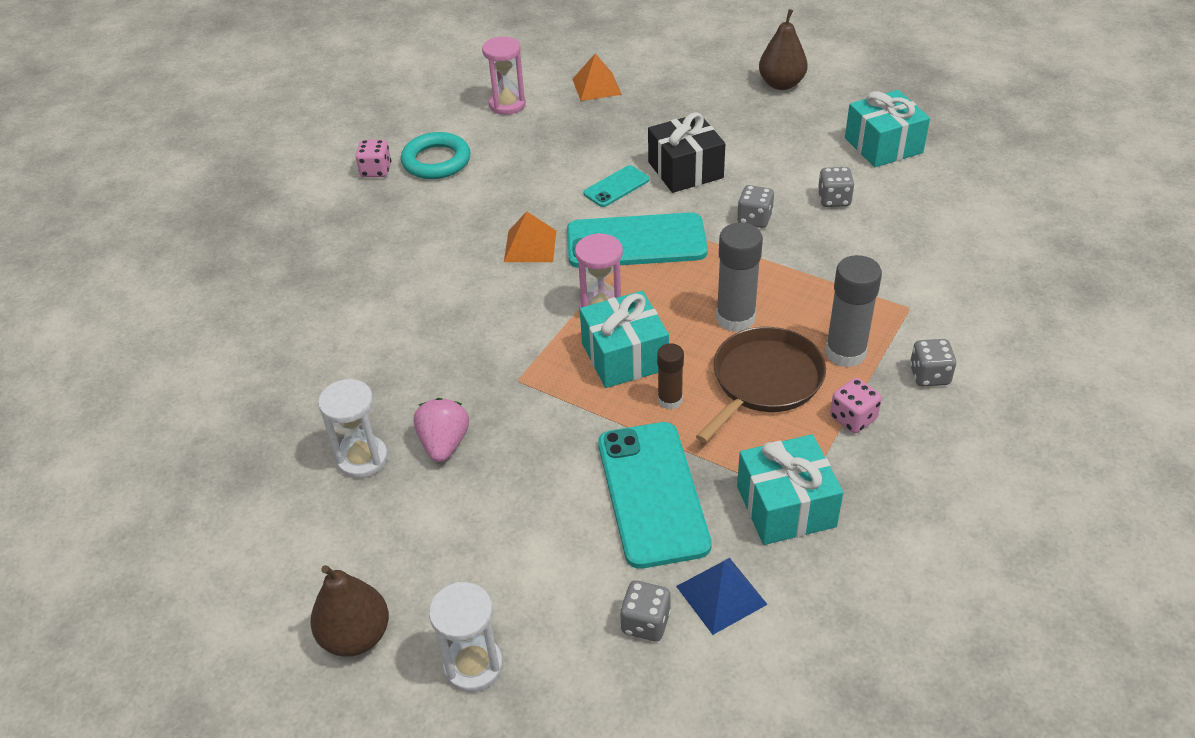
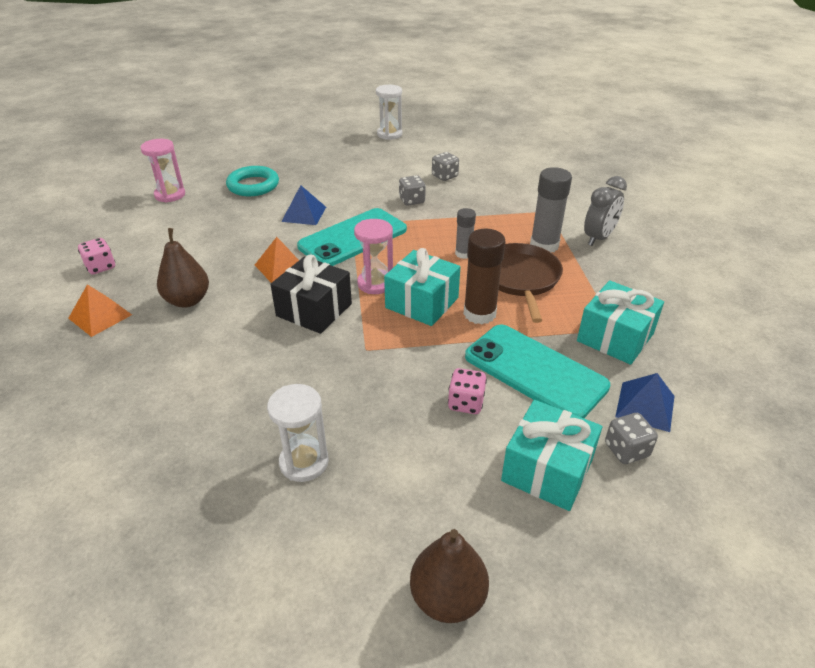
camera: 40 degrees left, 5 degrees down
(436, 161) = (148, 244): turquoise ring -> turquoise ring (253, 185)
(444, 444) = (359, 417): pink strawberry -> none
(473, 666) = (558, 555): white hourglass -> white hourglass (389, 134)
(596, 86) = (227, 167): orange pyramid -> orange pyramid (100, 316)
(616, 187) = (304, 214): turquoise phone -> blue pyramid
(670, 400) = (479, 313): brown glue stick -> brown glue stick, size x1.68
(685, 170) = (339, 191): black gift -> black gift (314, 310)
(735, 318) = (463, 254): grey glue stick -> grey glue stick, size x0.59
(781, 84) = (347, 133): brown pear -> brown pear (188, 300)
(853, 418) = (589, 275): pink dice -> pink dice (466, 403)
(883, 145) = (439, 144): turquoise gift -> turquoise gift (547, 470)
(929, 375) = (598, 238): grey dice -> grey clock

